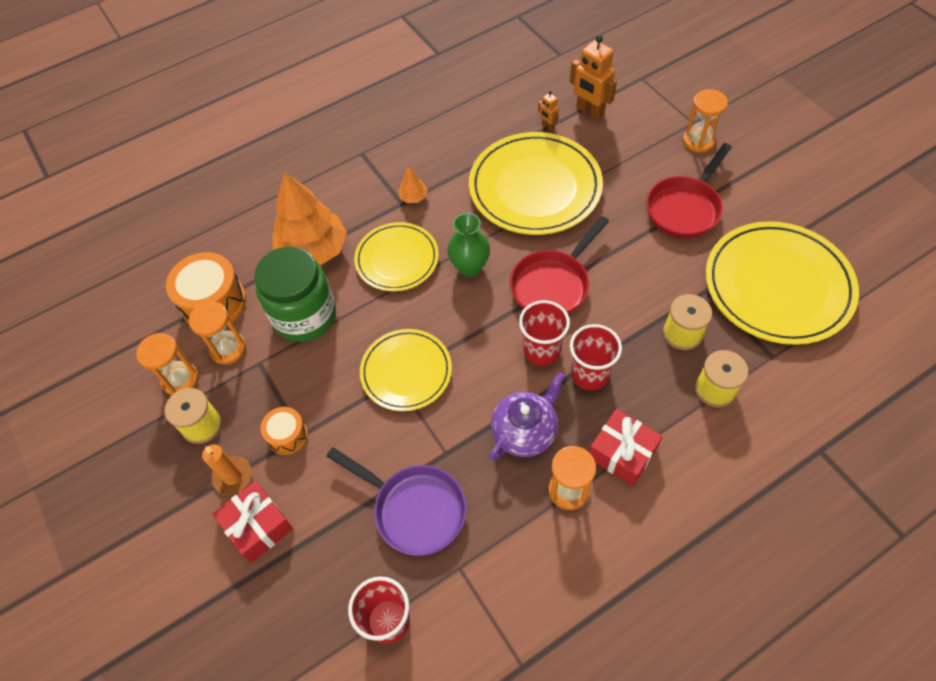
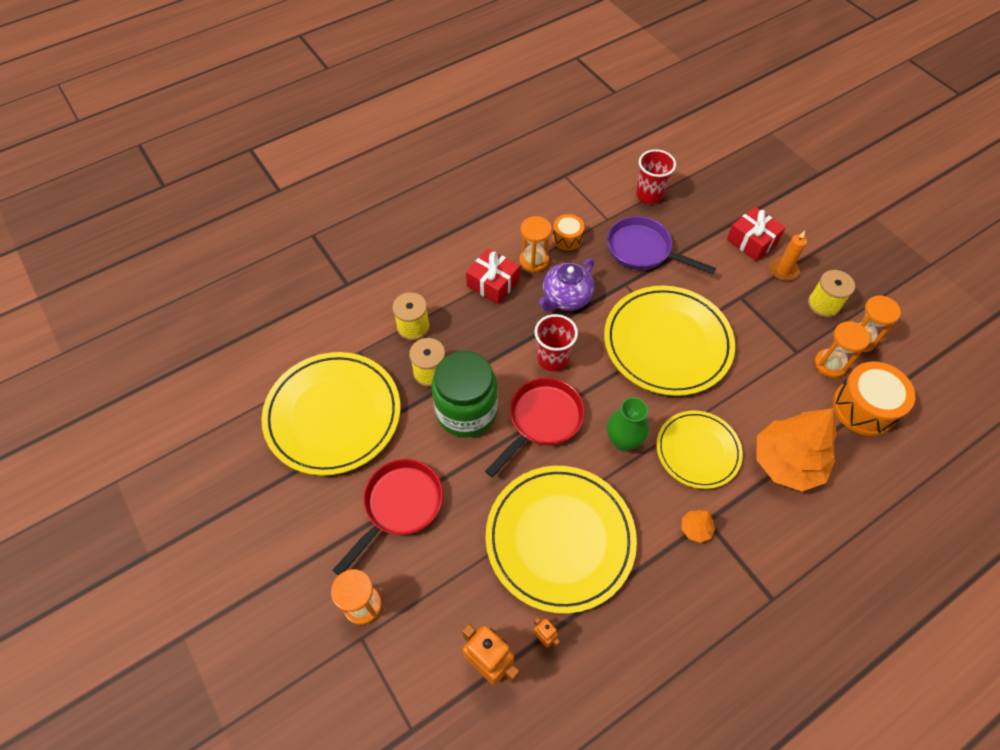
camera: 175 degrees right, 0 degrees up
(287, 436) = (751, 296): orange drum -> orange drum (567, 238)
(304, 316) = (771, 393): green jar -> green jar (466, 411)
(406, 372) = (667, 343): yellow plate -> yellow plate, size x1.65
(590, 374) = (513, 339): red cup -> none

